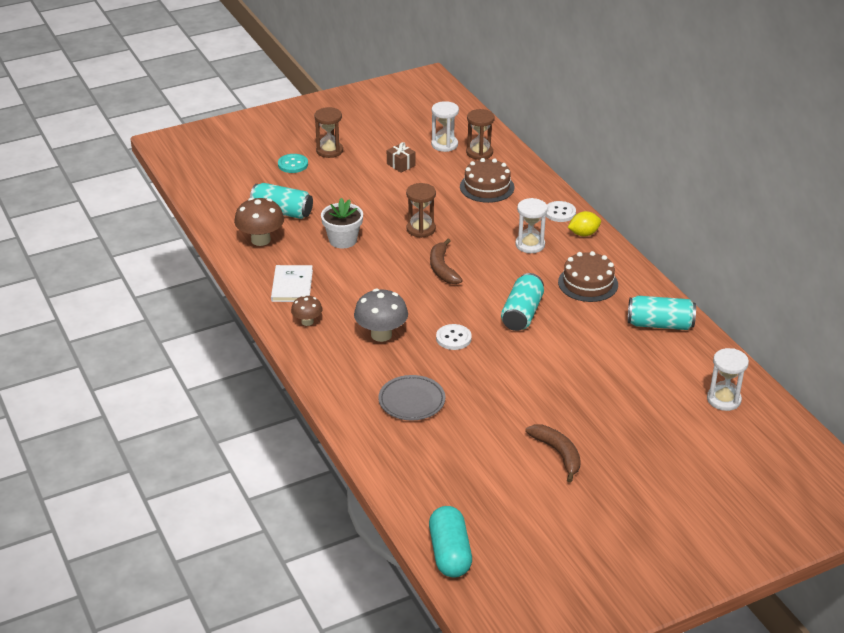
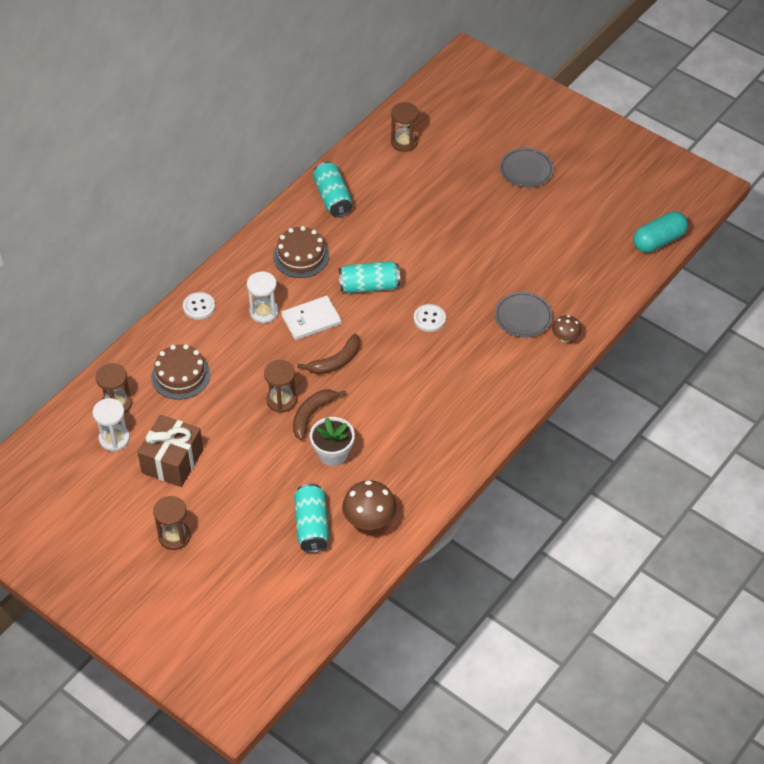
camera: 115 degrees left, 15 degrees up
(292, 285) = (425, 462): white book -> white book (311, 319)
(293, 164) = (218, 558): turquoise button -> none
(307, 322) = (469, 427): brown mushroom -> brown mushroom (565, 338)
(381, 335) = (454, 368): grey mushroom -> none
(401, 164) = (172, 461): brown gift -> brown gift, size x2.00
(558, 453) = (523, 215): brown banana -> brown banana (312, 415)
(583, 234) = (225, 280): yellow lemon -> none
(629, 482) = (526, 170): none -> grey plate
(723, 399) = (404, 142): white hourglass -> brown hourglass

